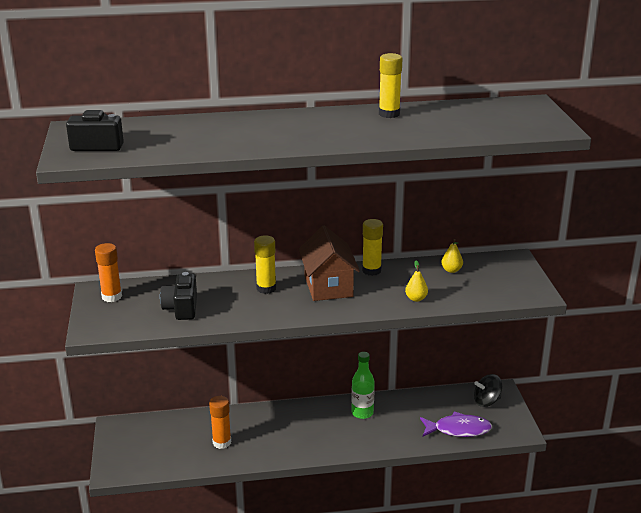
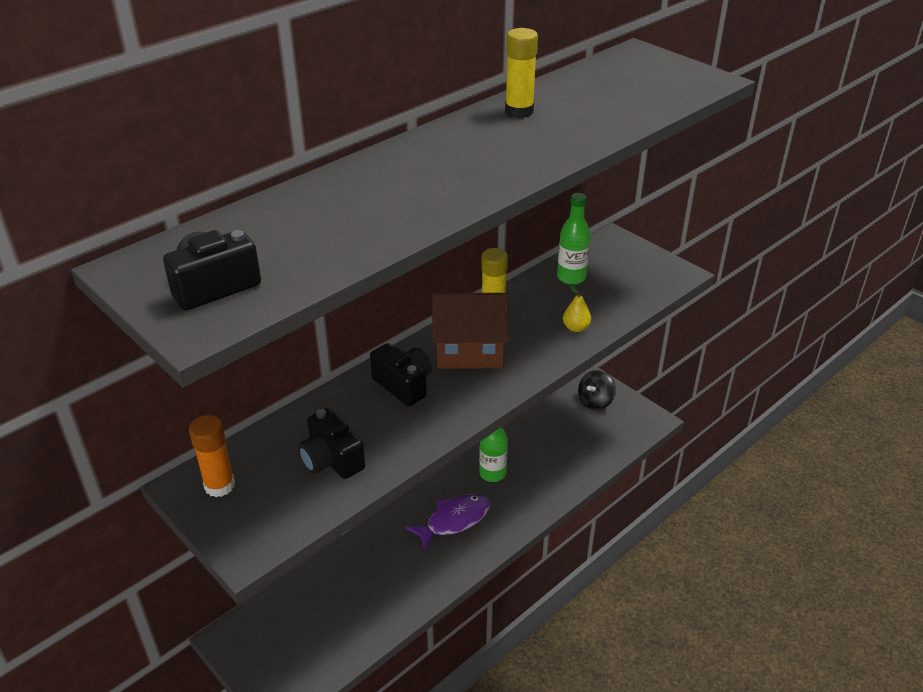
camera: 35 degrees left, 10 degrees up
(222, 442) = (377, 589): orange glue stick -> none
(266, 288) = (403, 385): yellow glue stick -> black camera
(328, 286) = (469, 351): brown house -> brown house turned 45 degrees counterclockwise
(451, 270) = (571, 277): yellow pear -> green bottle
(458, 429) = (599, 446): purple fish -> purple fish (454, 521)

